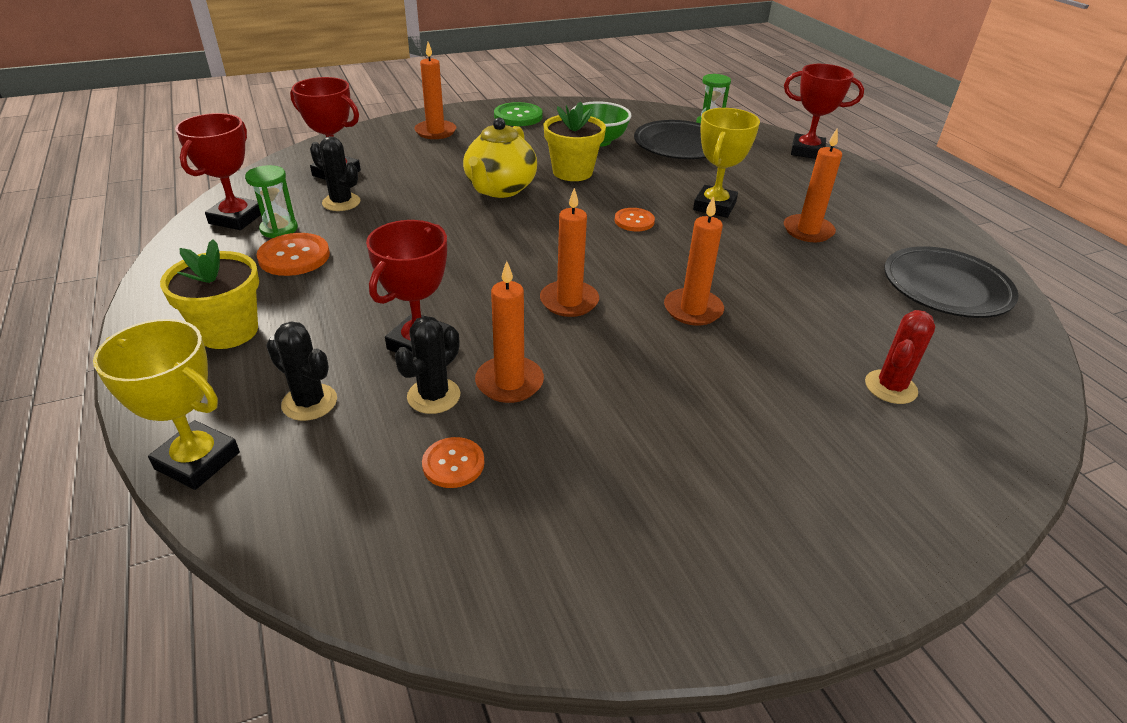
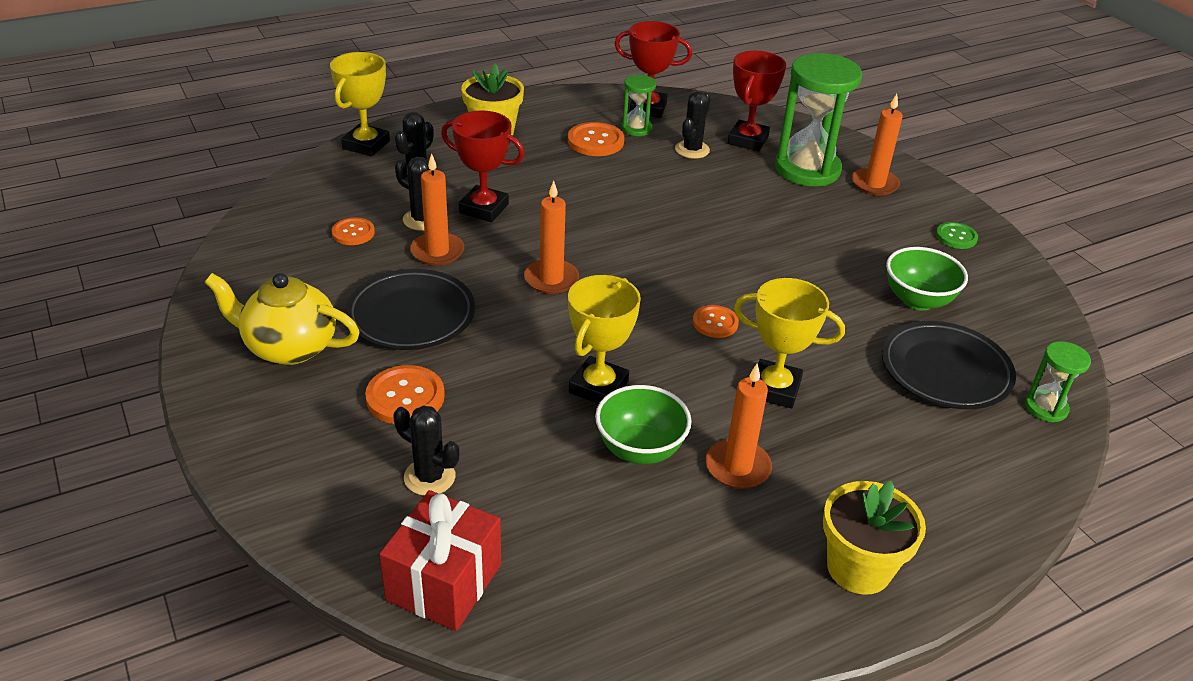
camera: 85 degrees right, 0 degrees up
(402, 154) = (807, 169): none -> green hourglass
(500, 189) = (754, 233): yellow teapot -> yellow teapot (289, 347)
(518, 116) = (956, 237): green button -> green button, size x0.65
(572, 172) = (818, 280): yellow flower pot -> yellow flower pot (858, 568)
(693, 310) = (547, 354): orange candle -> none
(733, 284) = (598, 387): none -> yellow trophy
(782, 405) = (405, 397): none -> orange button
(806, 270) = (640, 449): none -> green bowl
(807, 151) = (1003, 509): red trophy -> none
(890, 387) = (429, 477): red cactus -> black cactus
(945, 288) = (624, 577): black plate -> black plate (411, 315)
(1008, 378) = (444, 582): none -> red gift

